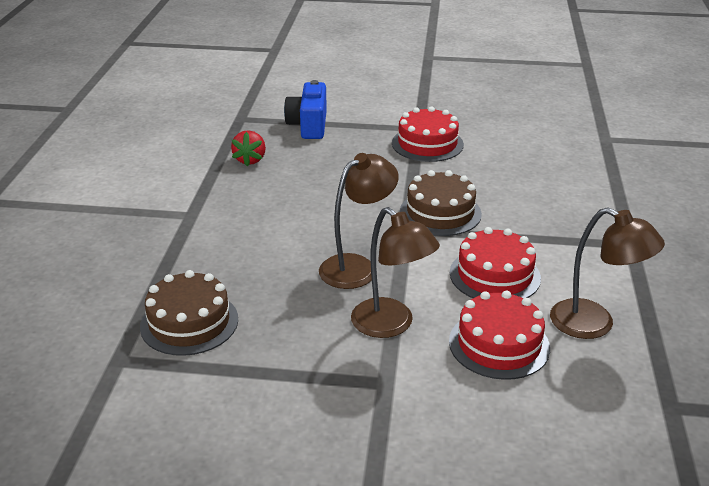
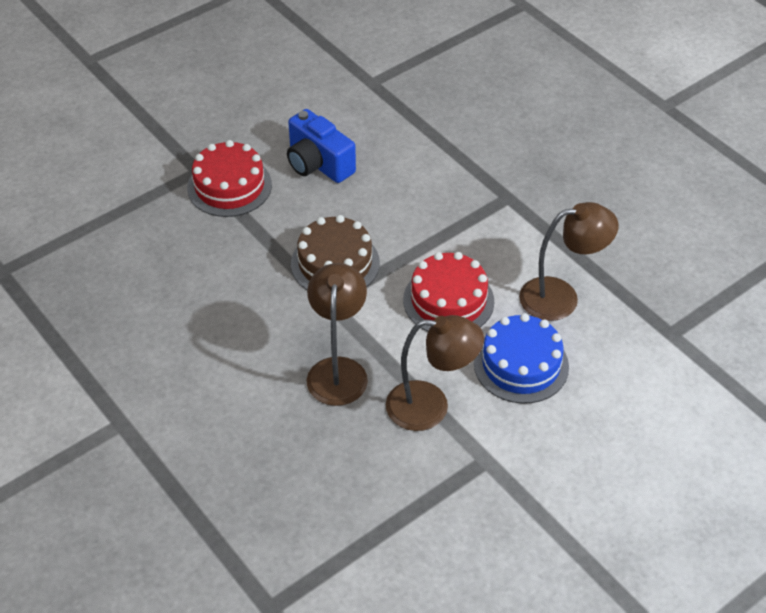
camera: 45 degrees left, 15 degrees up
(189, 322) = (277, 529): brown cake -> none
(250, 160) = (87, 318): red strawberry -> none
(309, 125) = (86, 235): blue camera -> blue camera (318, 164)
(499, 344) = (521, 365): red cake -> blue cake

